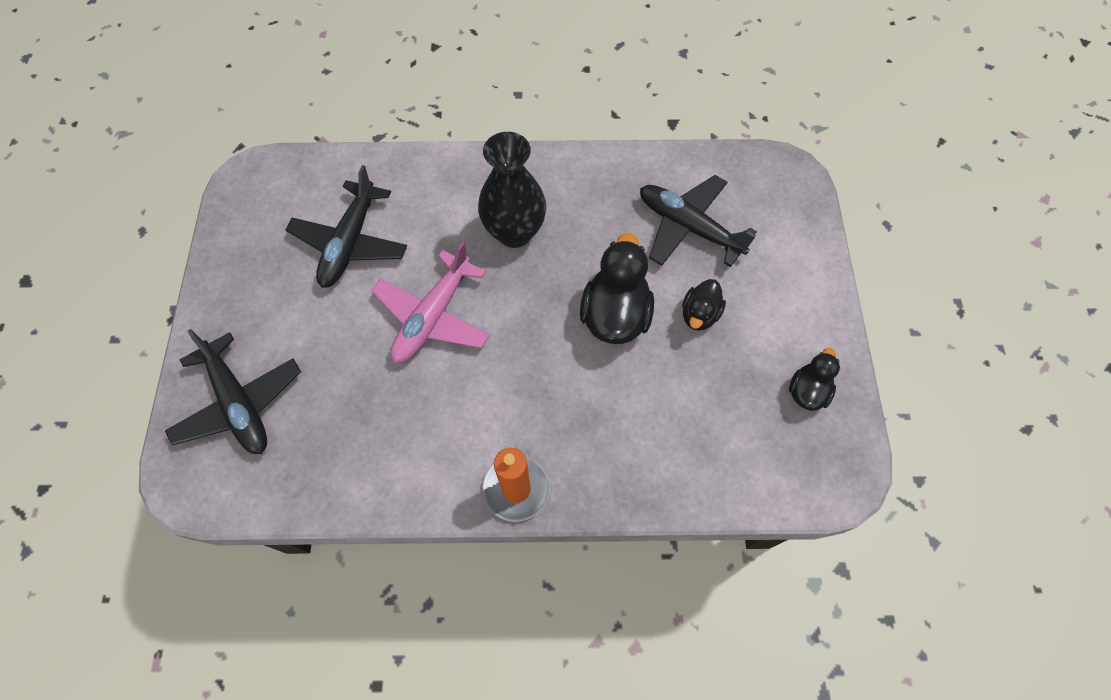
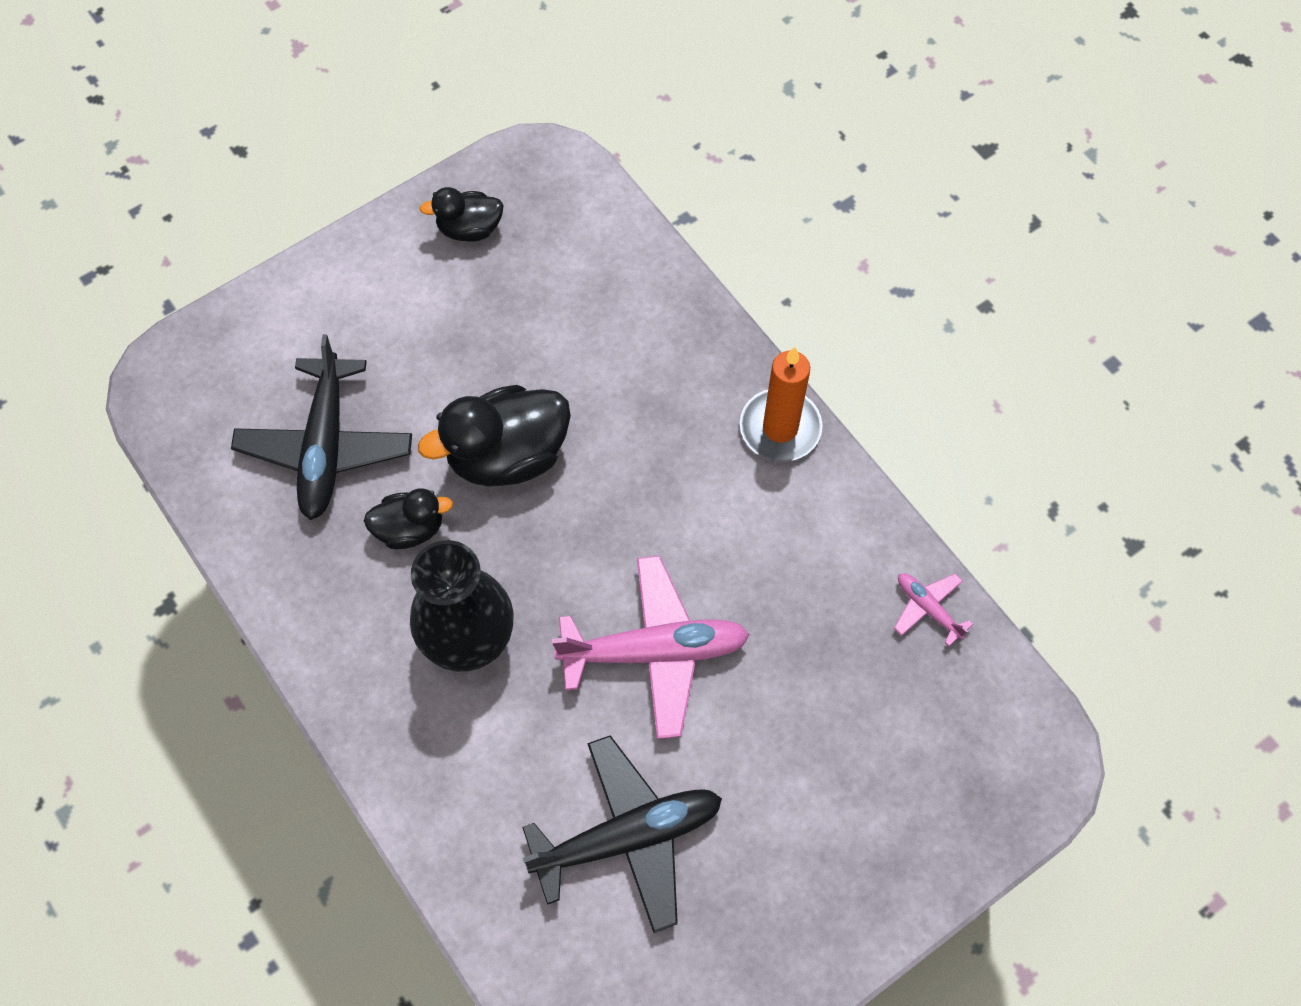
camera: 125 degrees left, 0 degrees up
(239, 403) = (923, 786): black plane -> none
(327, 488) = (928, 608): none -> pink plane
(699, 314) = (445, 371): black duck -> black duck (410, 529)

